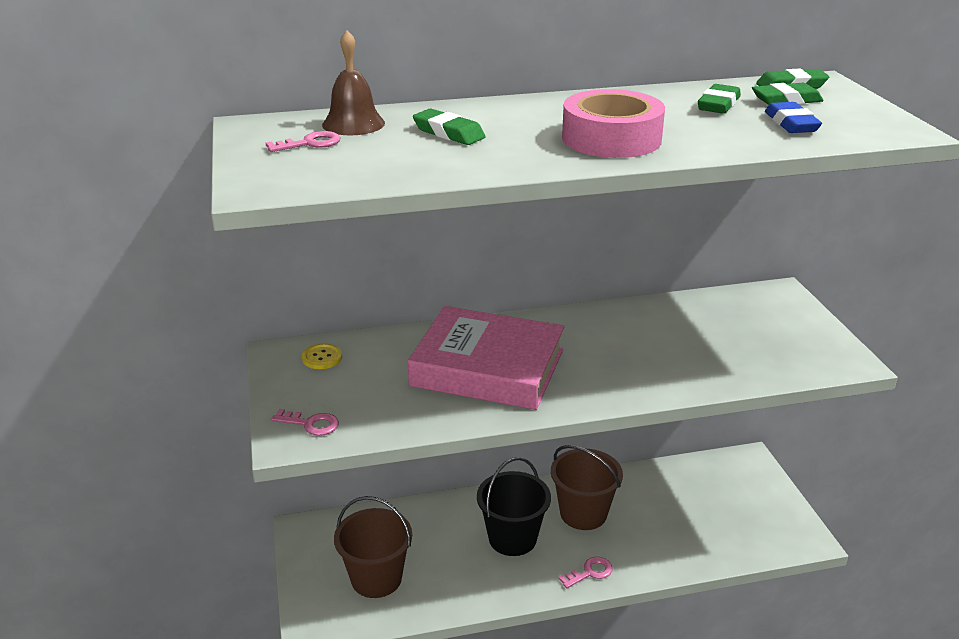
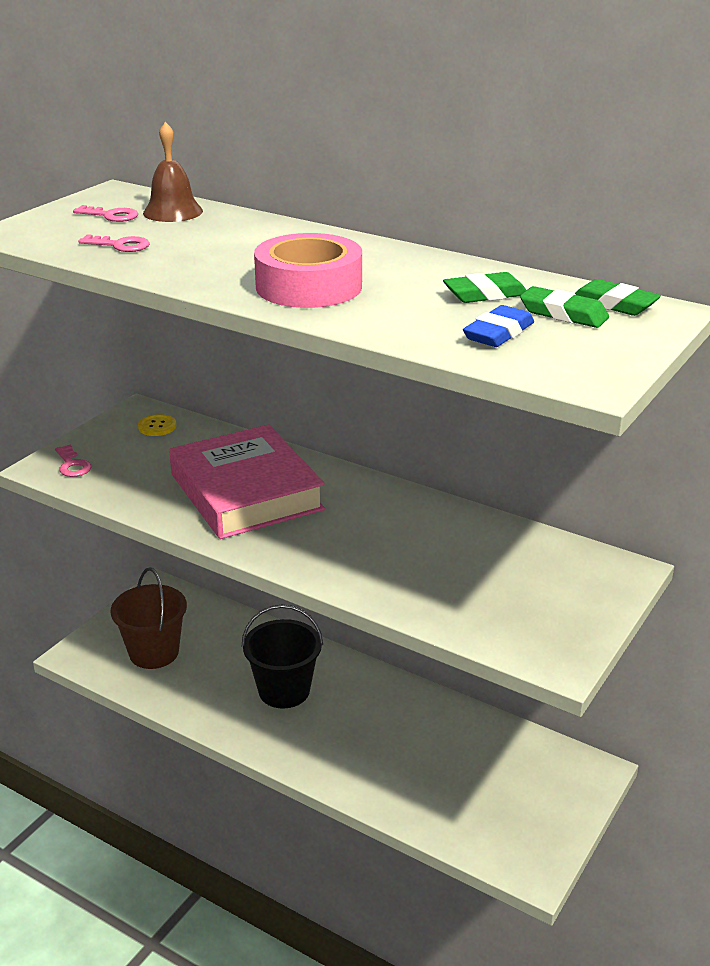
camera: 45 degrees right, 0 degrees up
(448, 133) = (211, 240): green eraser -> none
(583, 513) = (367, 710): brown bucket -> none
(590, 572) = (301, 755): pink key -> pink key (120, 245)

